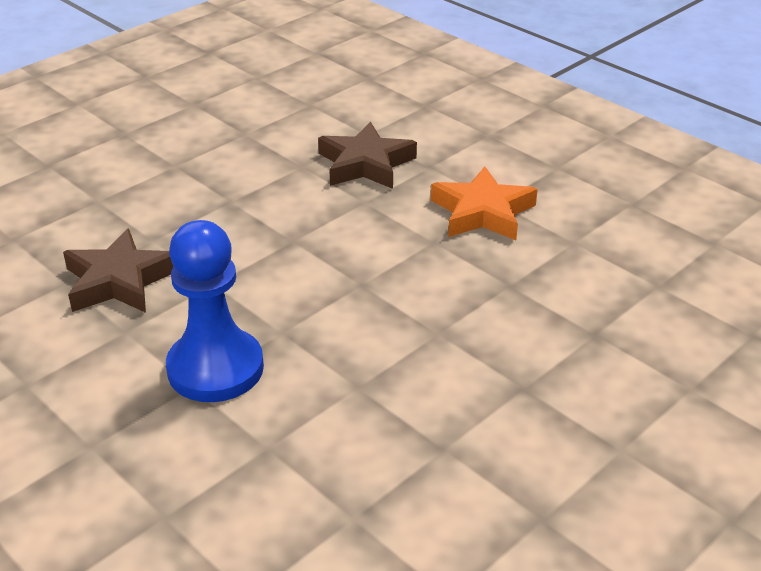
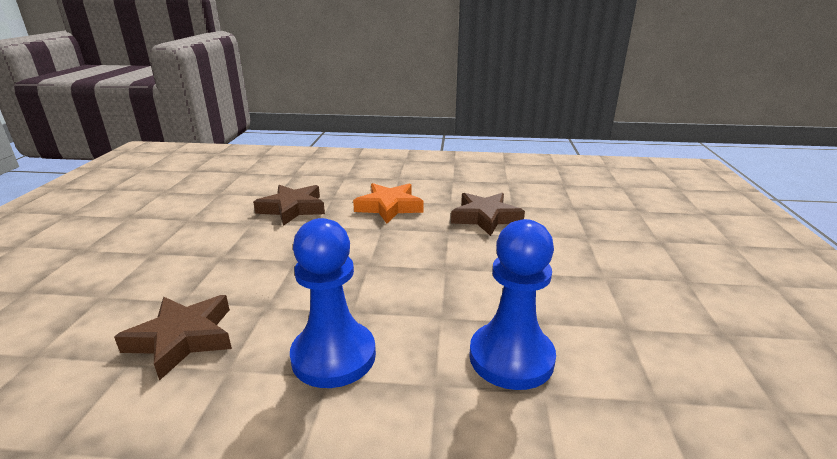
camera: 40 degrees left, 10 degrees down
(368, 468) = (511, 358): none -> blue pawn
(589, 287) = (485, 218): none -> brown star

